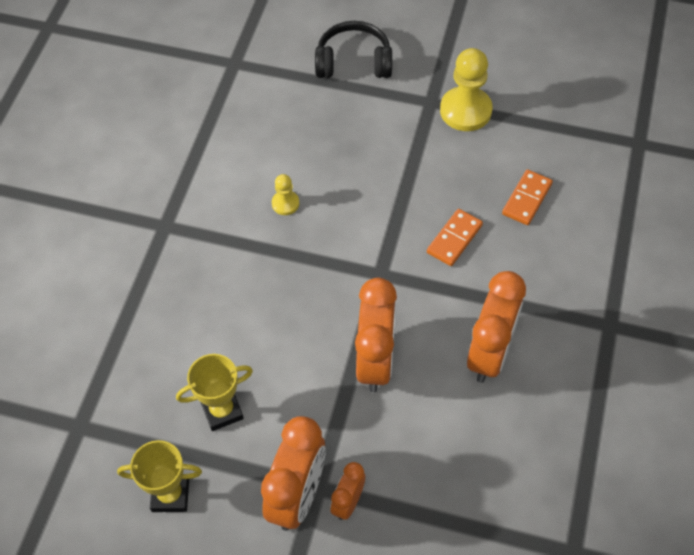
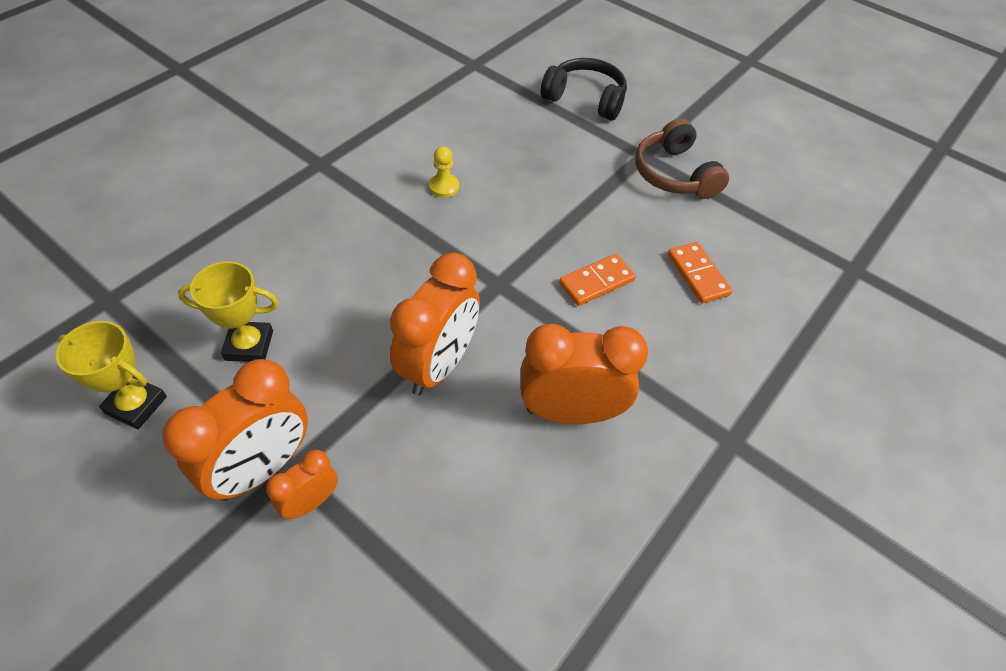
camera: 20 degrees right, 5 degrees down
(465, 111) = (674, 174): yellow pawn -> brown headphones
(490, 354) = (570, 412): orange clock -> orange clock turned 135 degrees counterclockwise
(526, 199) = (697, 274): orange domino -> orange domino turned 75 degrees counterclockwise

